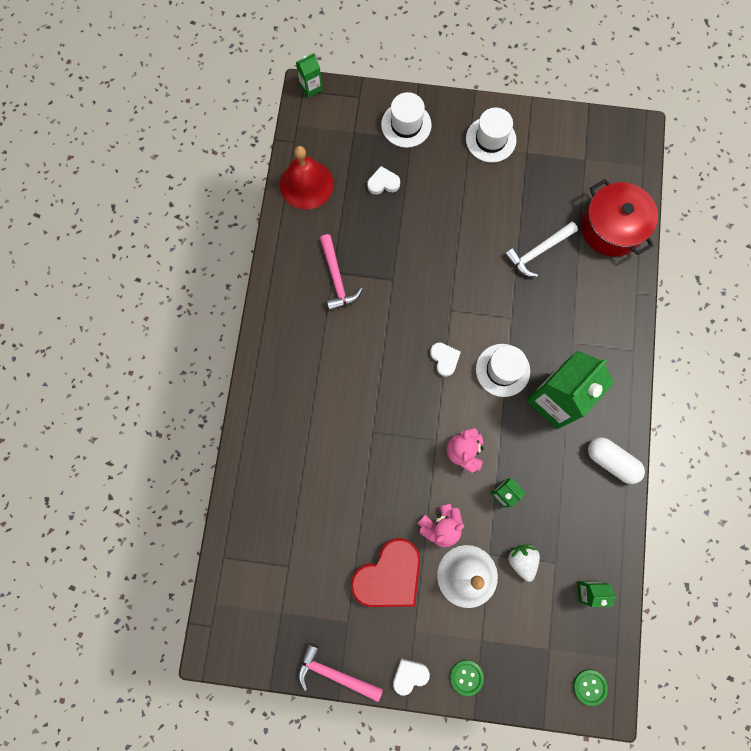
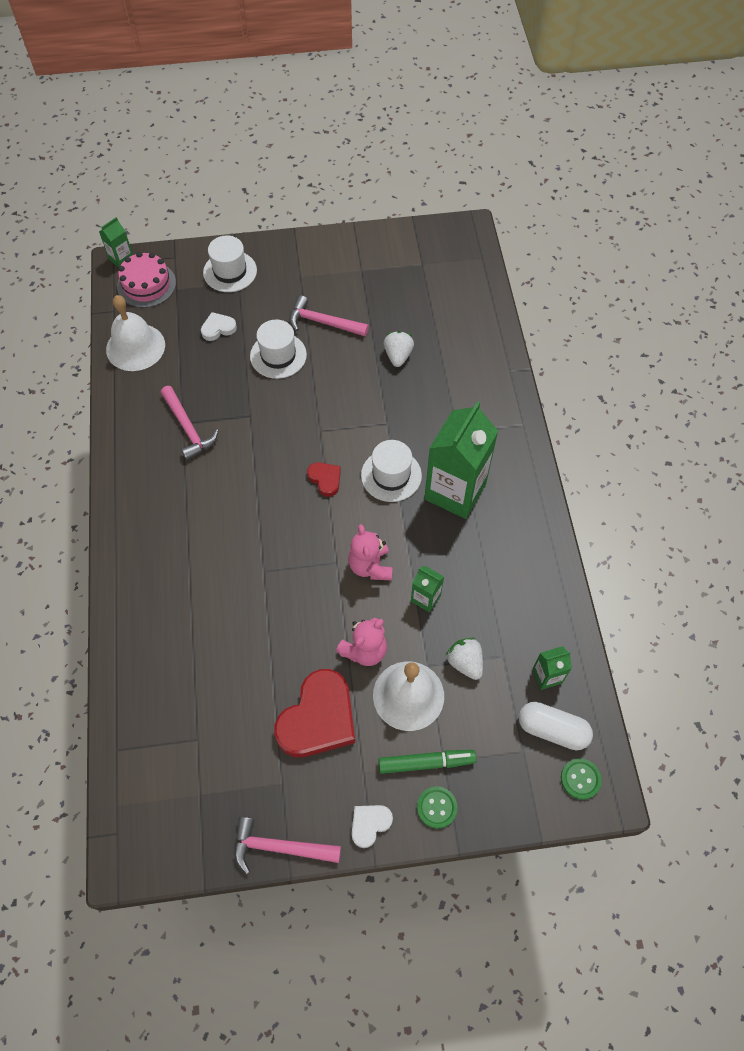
camera: 15 degrees left, 15 degrees down
(306, 184) = (135, 347): red bell -> white bell
(328, 121) = (146, 284): none -> pink cake
(444, 359) = (325, 479): white heart -> red heart
(467, 637) = (426, 763): none -> green marker
(479, 200) = (323, 322): none -> pink hammer
(490, 139) = (321, 266): white hat -> white hat (278, 355)
(538, 251) = (398, 356): white hammer -> white strawberry
(611, 228) = (467, 319): red pot -> none
(611, 461) = (533, 537): white capsule -> white capsule (552, 730)

